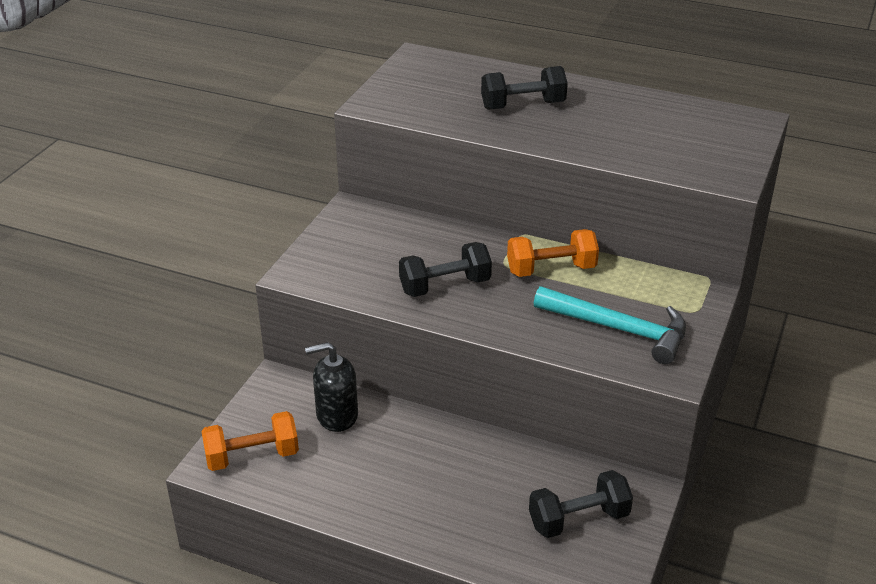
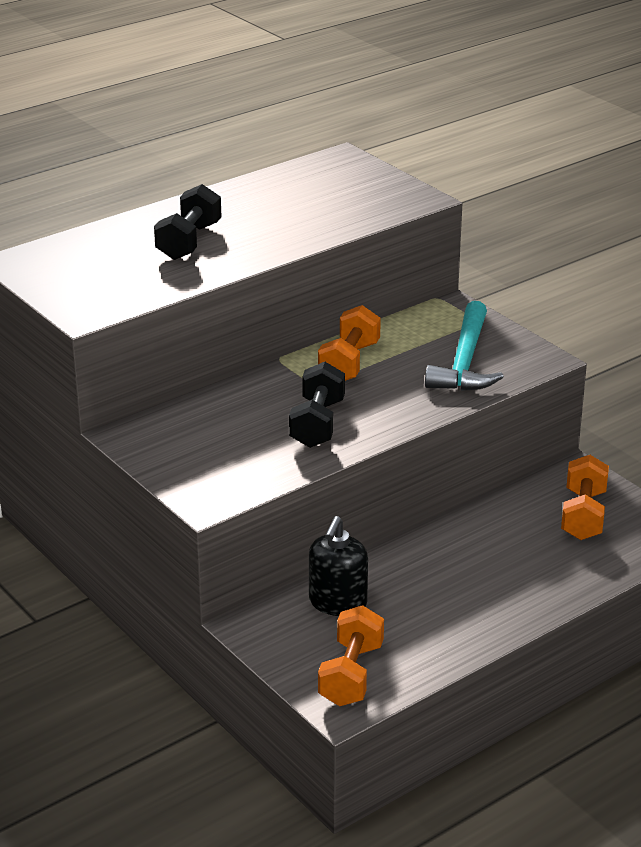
camera: 60 degrees left, 5 degrees down
(578, 519) = (583, 515): black dumbbell -> orange dumbbell
(619, 329) = (465, 362): turquoise hammer -> turquoise hammer turned 135 degrees clockwise

